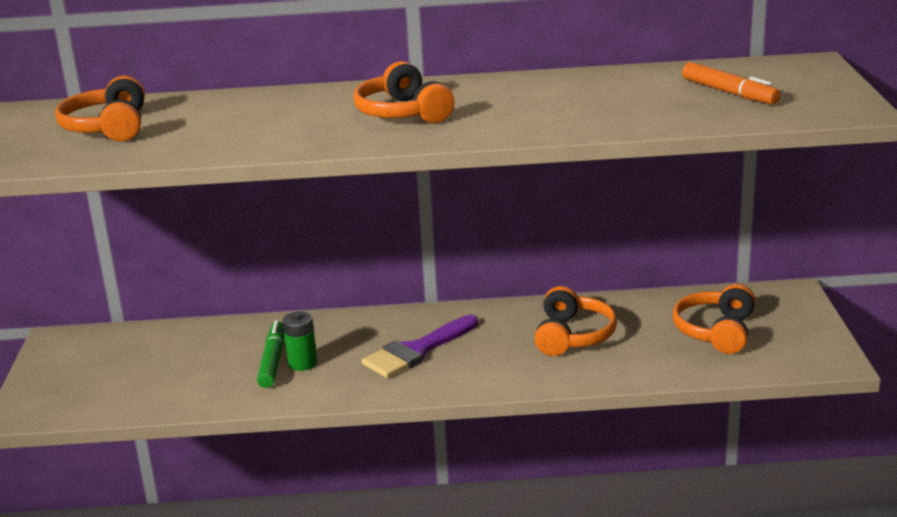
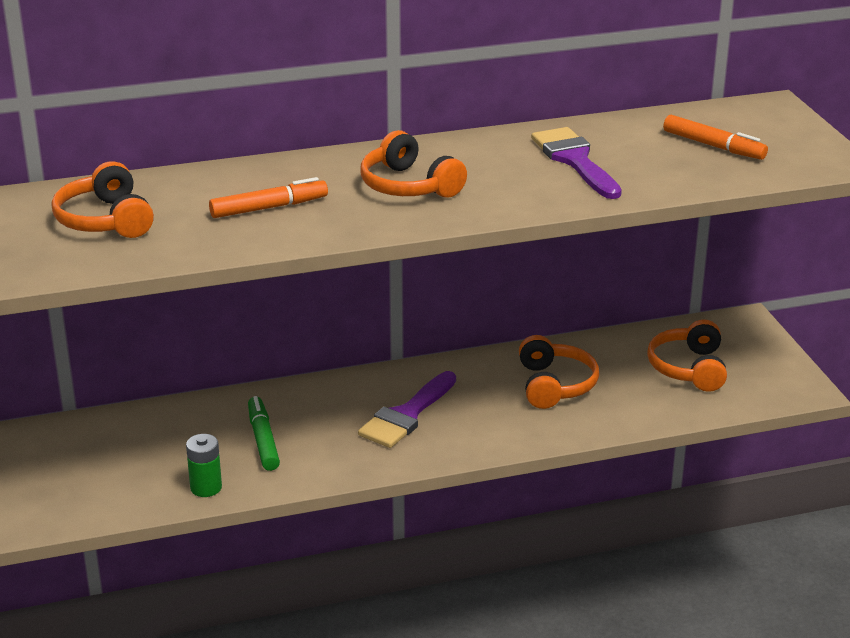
camera: 15 degrees left, 5 degrees up
(260, 124) = (269, 208): none -> orange marker
(302, 363) = (295, 439): green battery -> green battery (206, 488)
(579, 99) = (574, 160): none -> purple brush

